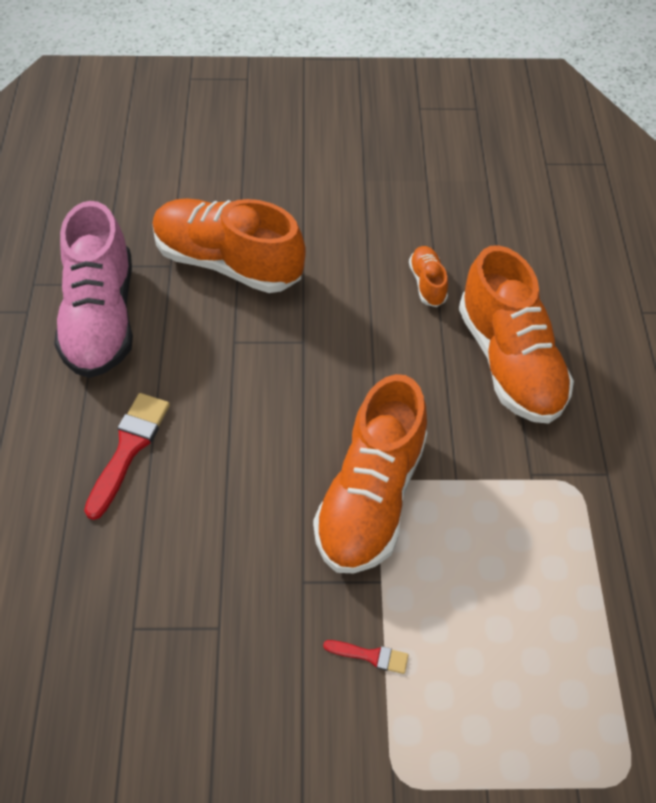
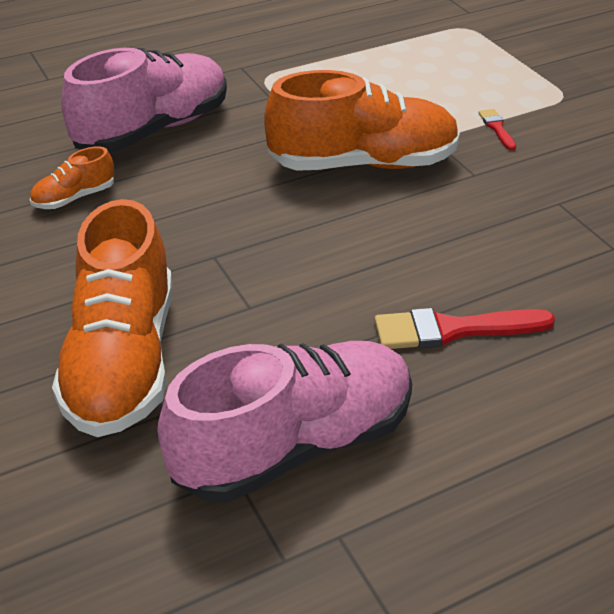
camera: 115 degrees left, 15 degrees down
(509, 361) = (153, 130): orange shoe -> pink shoe

